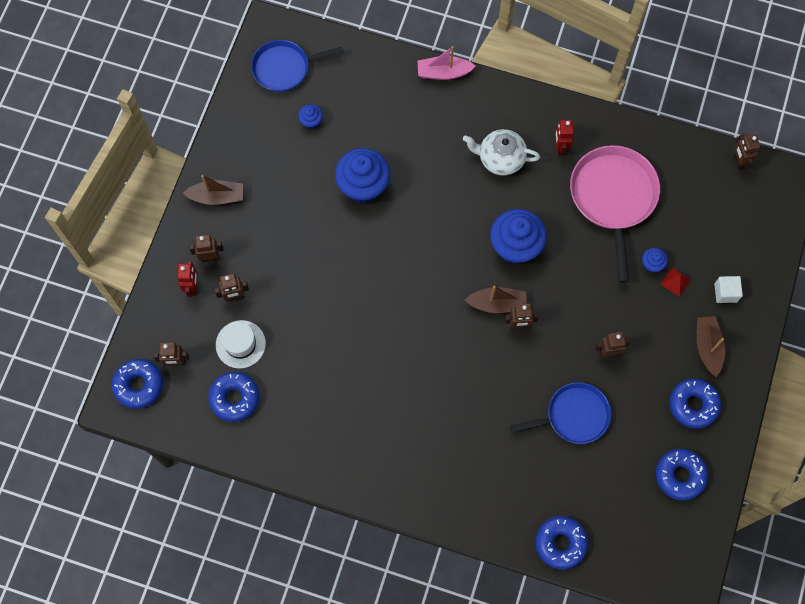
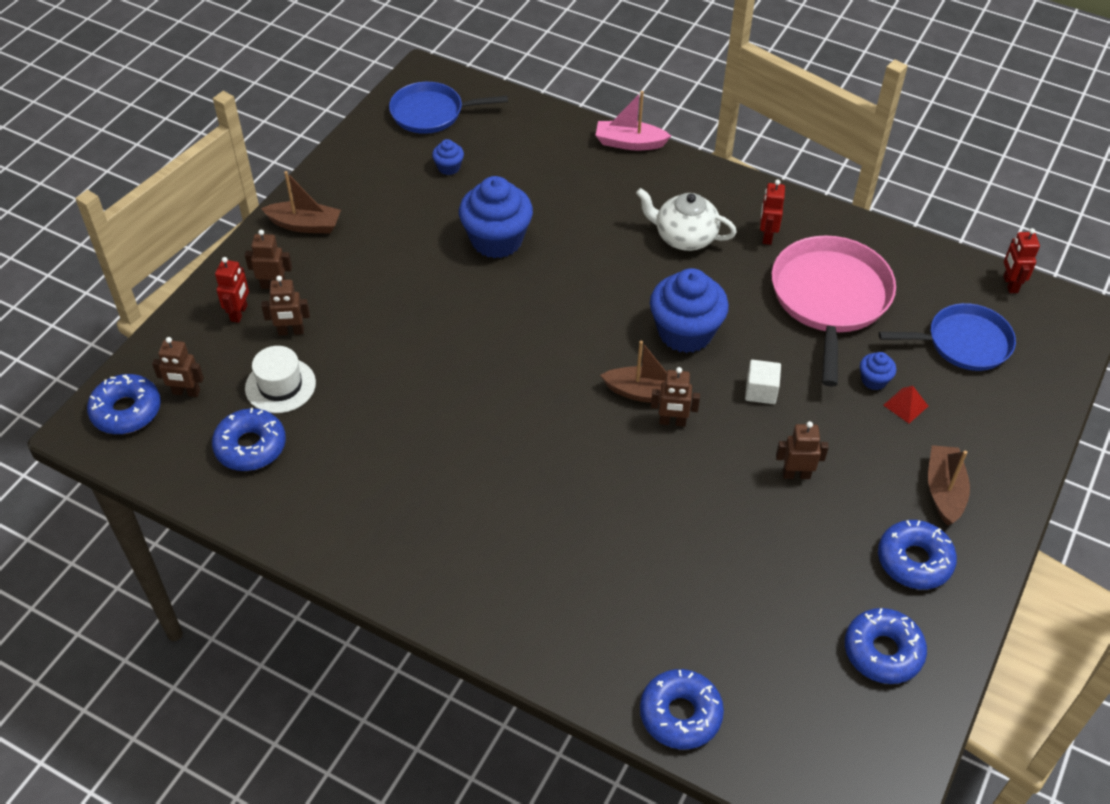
camera: 10 degrees right, 20 degrees down
(574, 416) = (731, 545): blue pan -> blue pan (964, 343)
(725, 293) = (977, 429): white cube -> white cube (761, 391)
(739, 161) = (1010, 284): brown robot -> red robot

